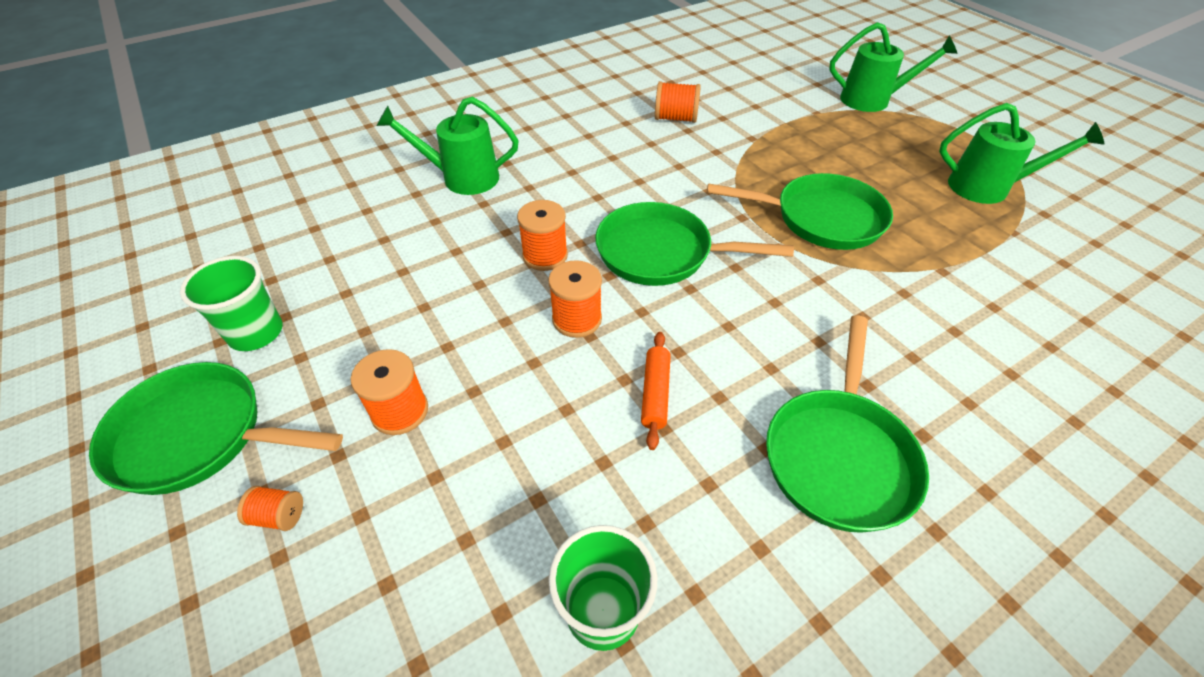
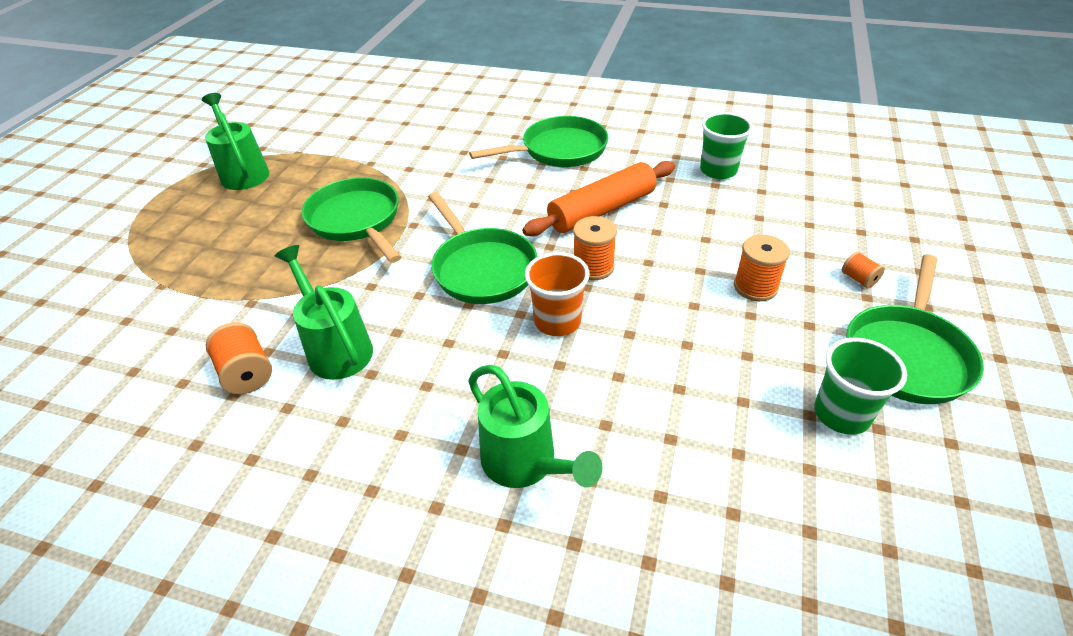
camera: 130 degrees left, 5 degrees down
(199, 436) = (907, 355): green pan -> green pan turned 60 degrees clockwise
(545, 256) = (557, 321): orange spool -> orange cup
(655, 393) = (602, 210): orange rolling pin -> orange rolling pin, size x1.97
(873, 100) = (108, 263): green watering can -> green watering can (336, 347)

